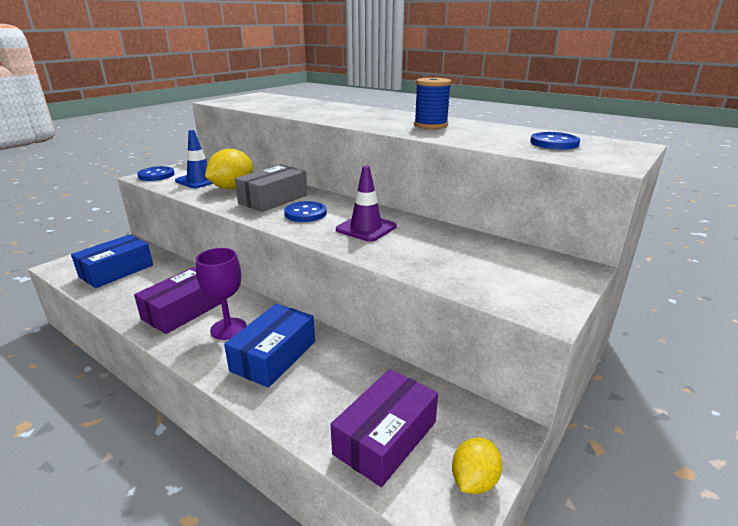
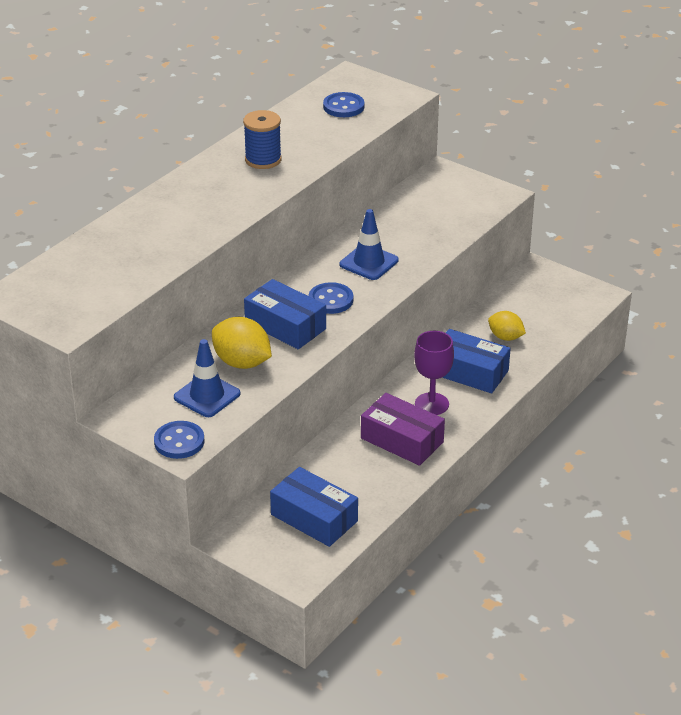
camera: 90 degrees left, 10 degrees up
(273, 199) = (285, 326): grey box -> blue box
(366, 228) = (369, 262): purple traffic cone -> blue traffic cone
(385, 438) = (549, 315): purple box -> none
(474, 481) = (575, 284): yellow lemon -> yellow lemon (505, 337)

